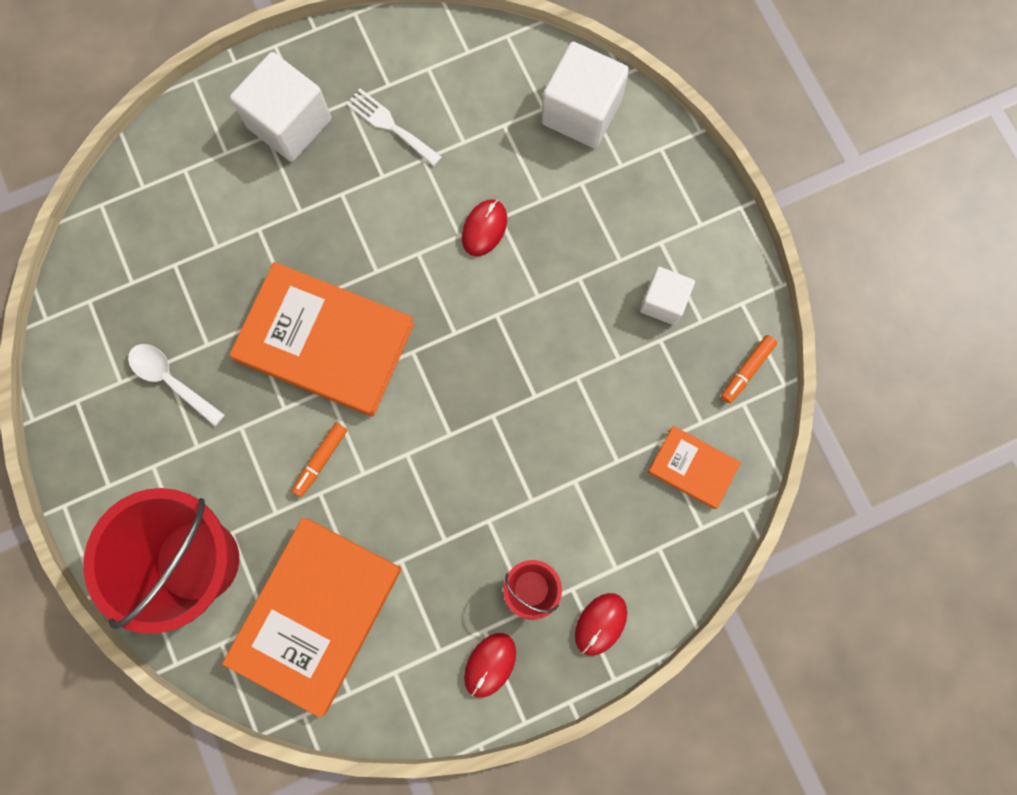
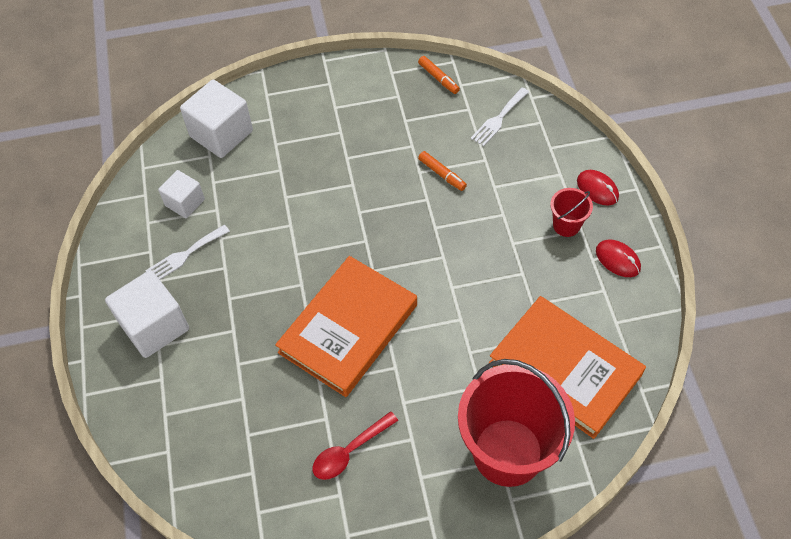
camera: 75 degrees left, 20 degrees down
(171, 380) = (349, 451): white spoon -> red spoon
(320, 460) = (443, 347): orange marker -> orange marker (442, 174)
(484, 228) = (290, 208): red mouse -> none
(663, 302) = (378, 113): white cube -> white cube (185, 202)
(692, 468) = (498, 119): orange book -> white fork

